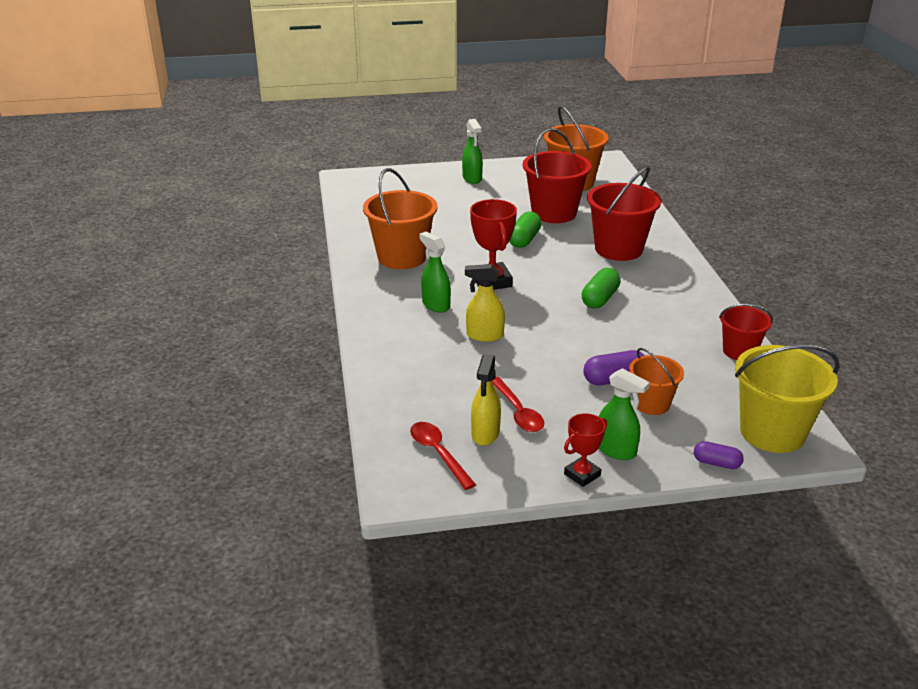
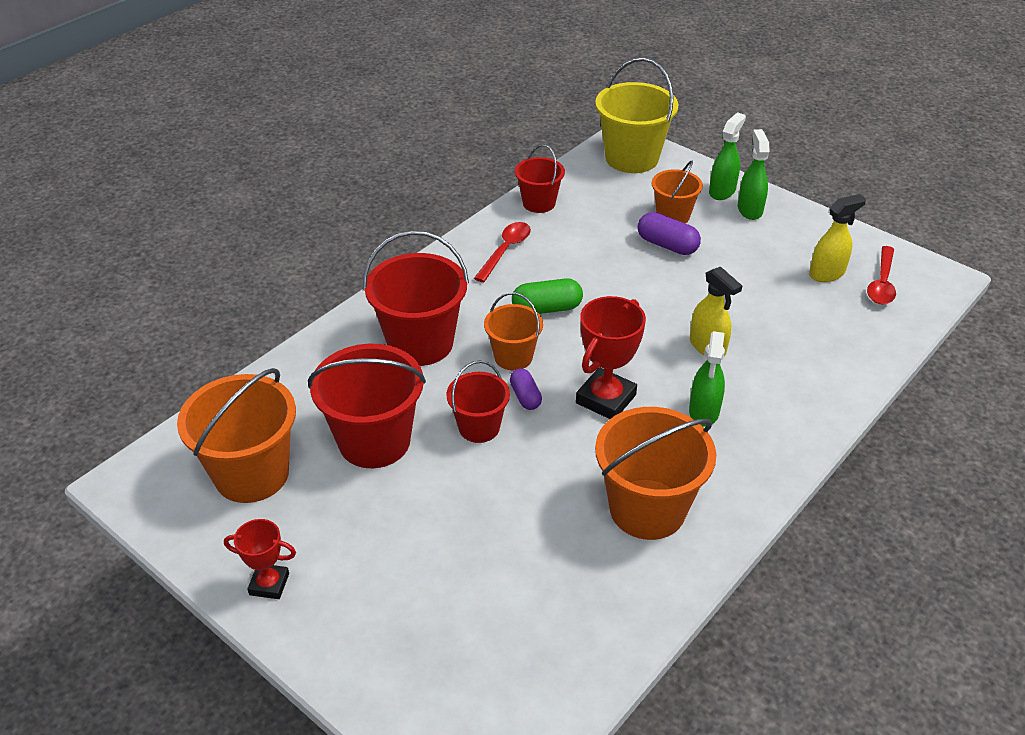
camera: 130 degrees left, 10 degrees up
(472, 178) = (334, 597): green spray bottle -> green spray bottle (722, 191)
(518, 412) = (779, 271): red spoon -> red spoon (505, 250)
(524, 240) = (479, 427): green capsule -> red bucket
(568, 270) = (513, 357): none -> orange bucket
(582, 475) = (796, 212): red trophy -> red trophy (269, 584)
(716, 463) = (699, 167): purple capsule -> purple capsule (525, 397)

